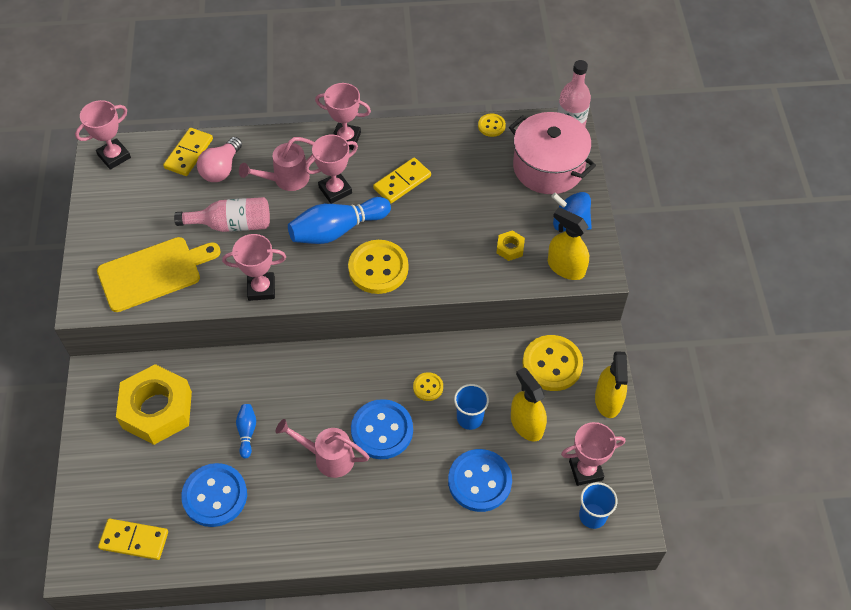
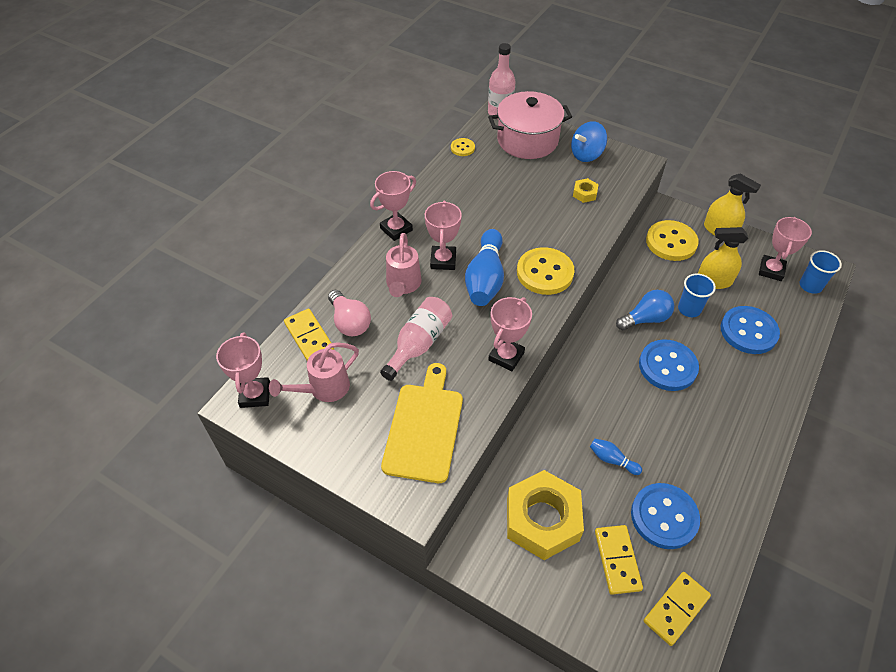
camera: 55 degrees left, 5 degrees down
(328, 457) = (672, 414): pink watering can -> pink watering can (324, 389)
(402, 182) = (471, 219): yellow domino -> yellow domino (617, 560)
(428, 387) = (645, 319): yellow button -> blue light bulb
(566, 267) = (624, 175): yellow spray bottle -> none

